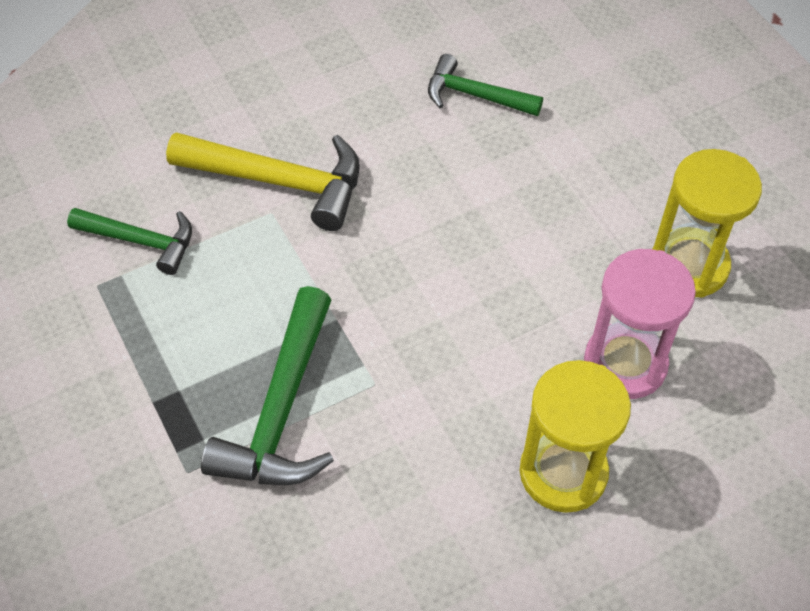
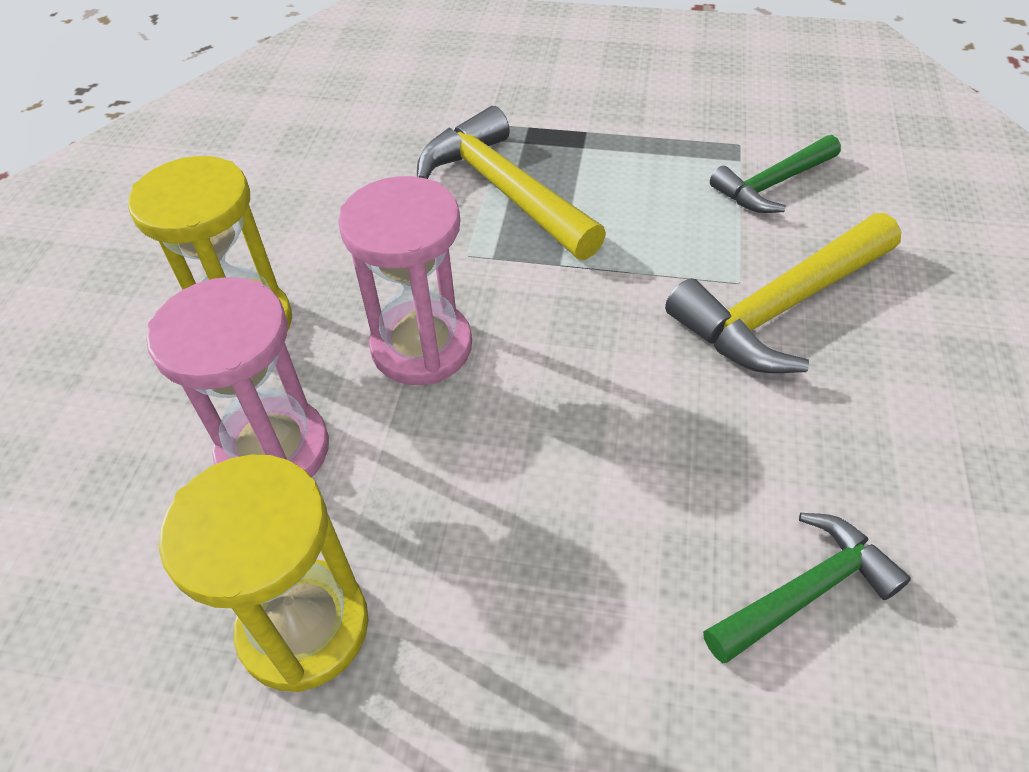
camera: 130 degrees right, 5 degrees down
(281, 410) = (503, 190): green hammer -> yellow hammer
(481, 347) = (421, 347): none -> pink hourglass

